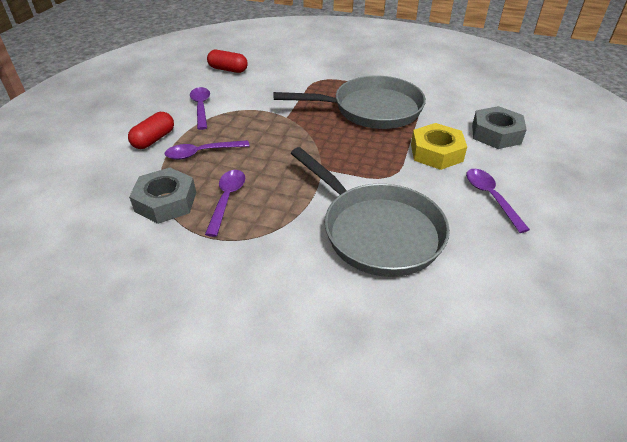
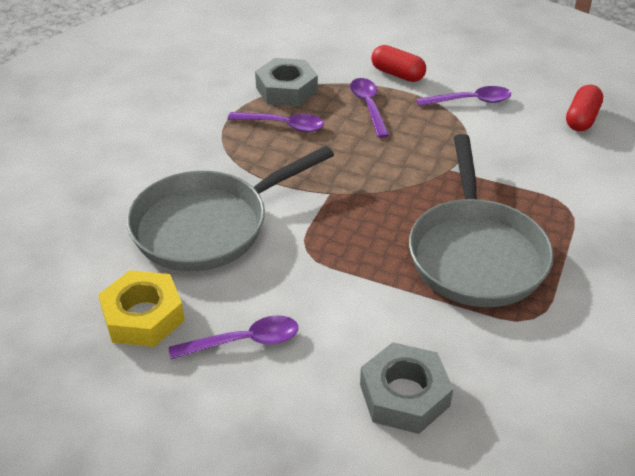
camera: 95 degrees right, 0 degrees up
(436, 152) = (355, 307): yellow nut -> yellow nut (143, 316)

